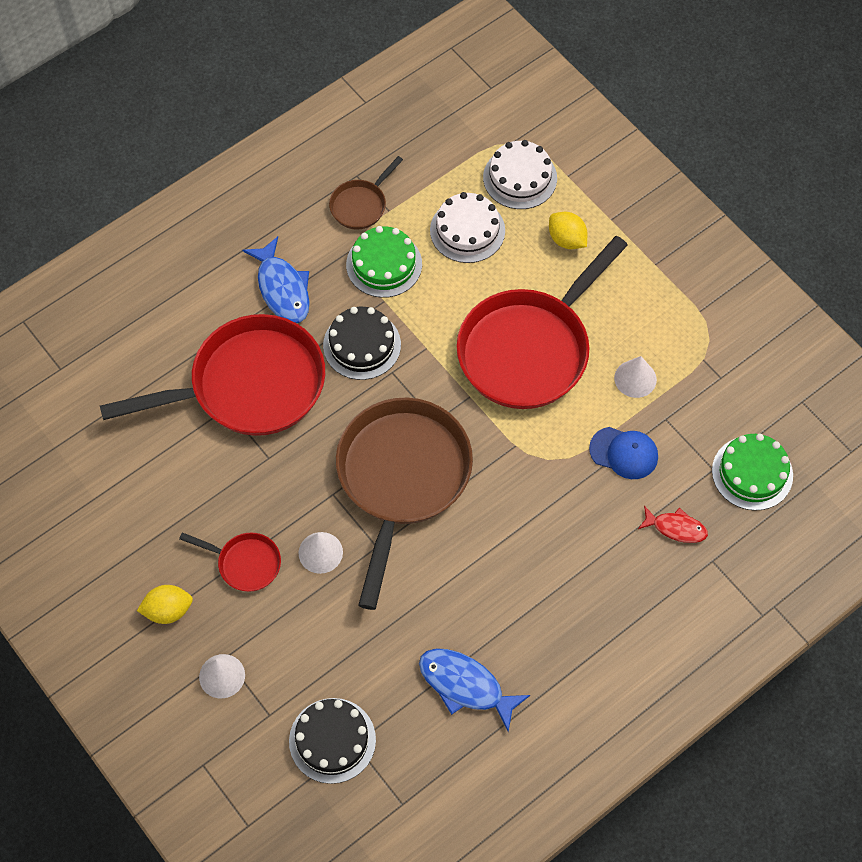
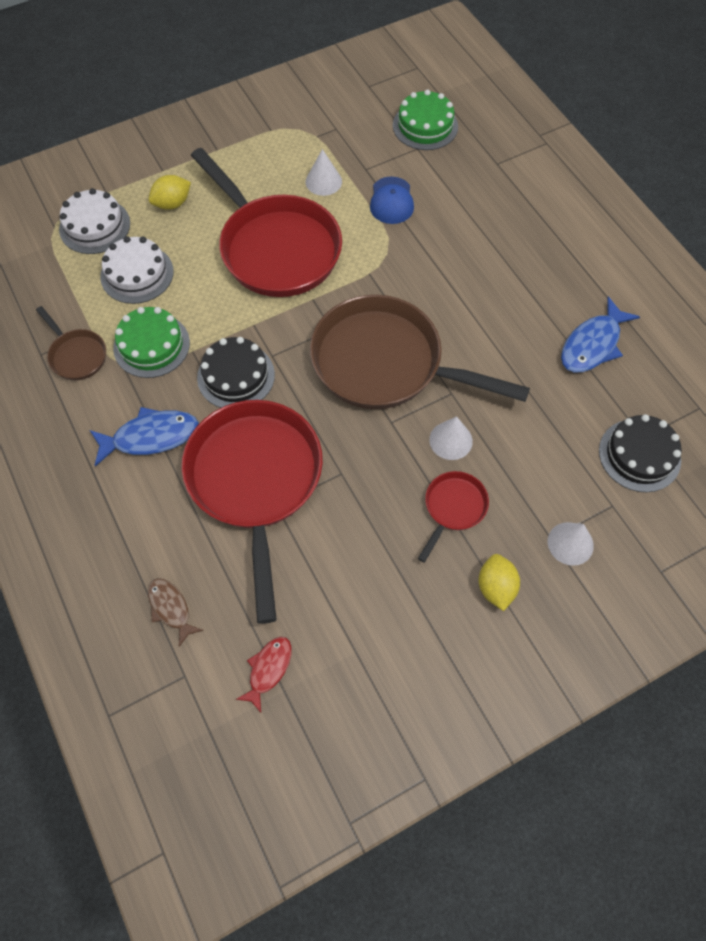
camera: 80 degrees left, 0 degrees up
(118, 345) = (171, 608): none -> brown fish
(624, 453) = (391, 201): blue cap -> blue cap turned 150 degrees clockwise
(676, 528) = (465, 180): red fish -> red fish (268, 669)

